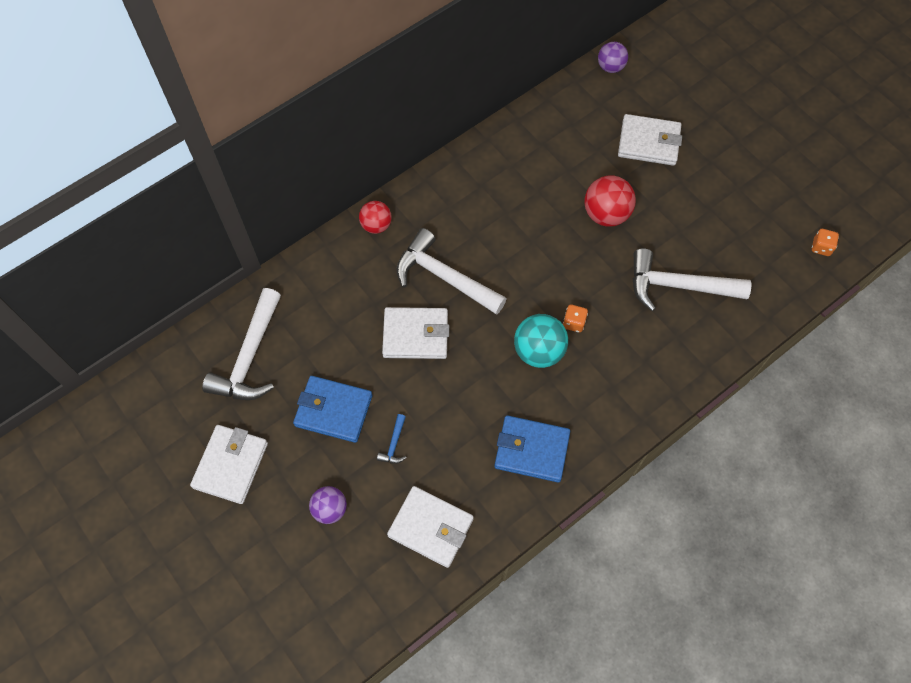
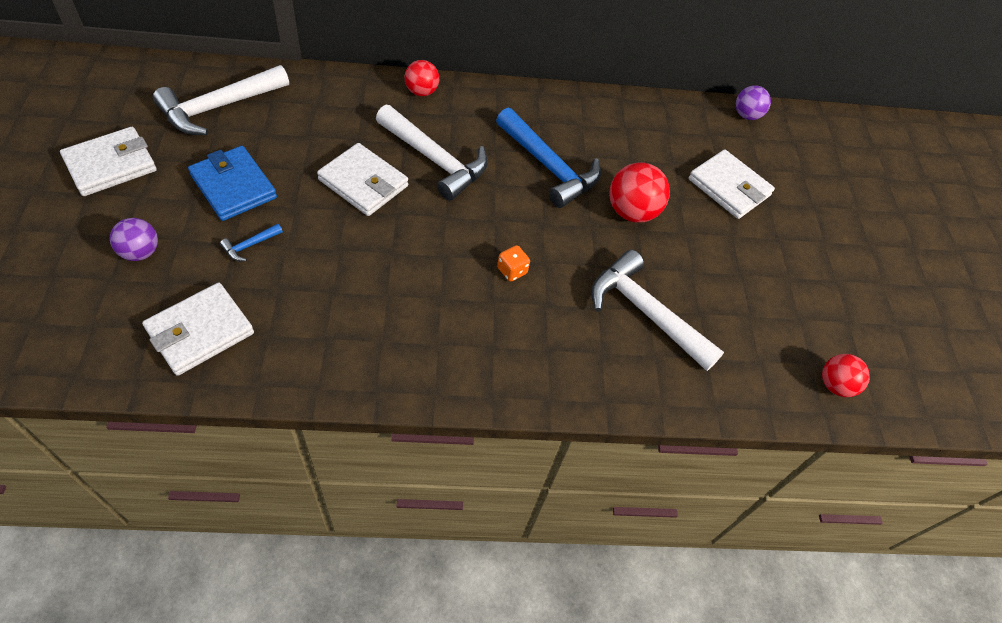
camera: 30 degrees right, 10 degrees down
(430, 527) = (200, 331): white wallet -> white wallet turned 75 degrees clockwise
(444, 277) = (435, 160): white hammer -> white hammer turned 150 degrees clockwise
(522, 220) = (549, 167): none -> blue hammer
(531, 450) = (360, 340): blue wallet -> none
(538, 351) = (455, 269): turquoise ball -> none
(821, 247) = (835, 385): orange dice -> red ball

